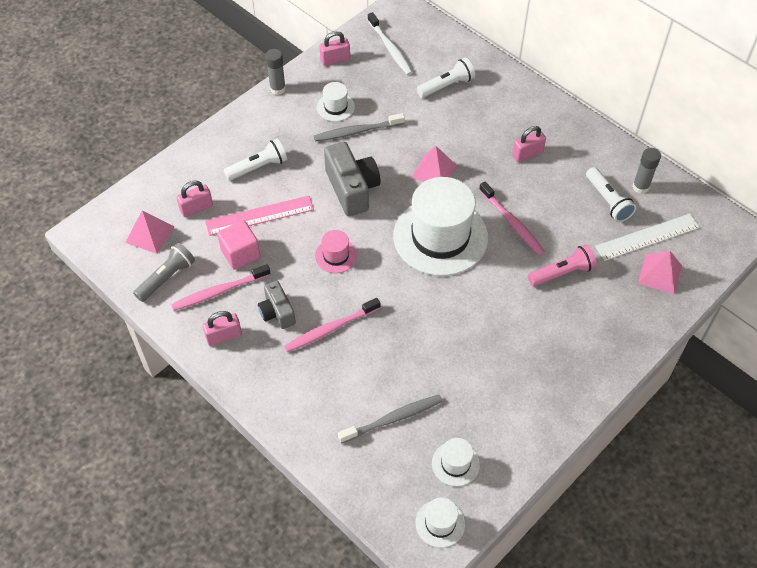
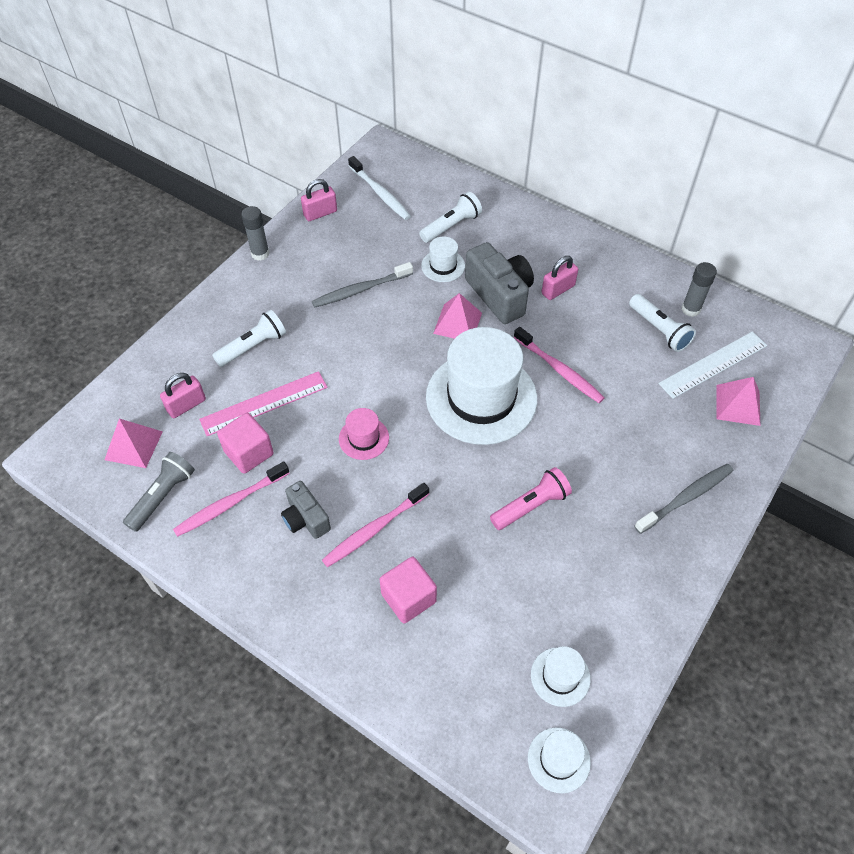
camera: 10 degrees left, 0 degrees up
(224, 336) = (245, 559): pink padlock -> none
(335, 107) = (331, 265): white hat -> white hat (443, 266)
(347, 386) = (408, 598): none -> pink cube
(352, 189) = (367, 356): grey camera -> grey camera (499, 295)
(393, 419) = (472, 631): grey toothbrush -> grey toothbrush (686, 498)
(562, 273) = (629, 420): pink flashlight -> pink flashlight (531, 506)

